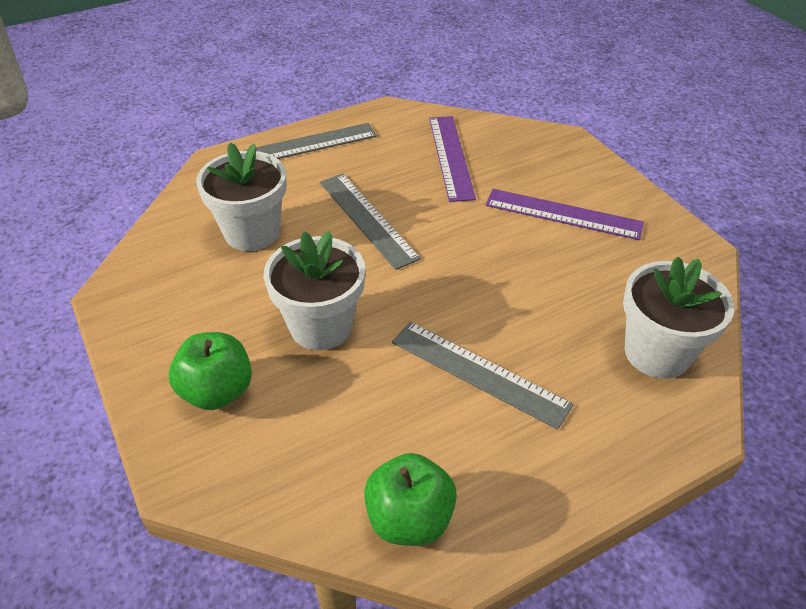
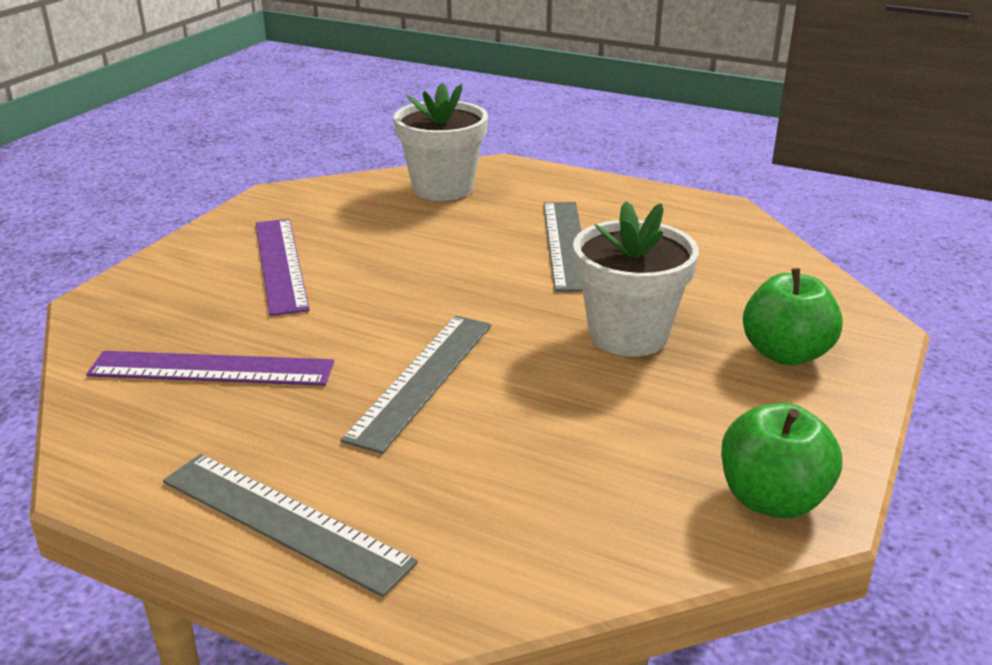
camera: 125 degrees left, 15 degrees down
(252, 232) = (555, 458): white flower pot -> none
(409, 519) = (732, 230): green apple -> green apple (772, 499)
(451, 157) = (212, 369): purple ruler -> purple ruler turned 45 degrees clockwise

